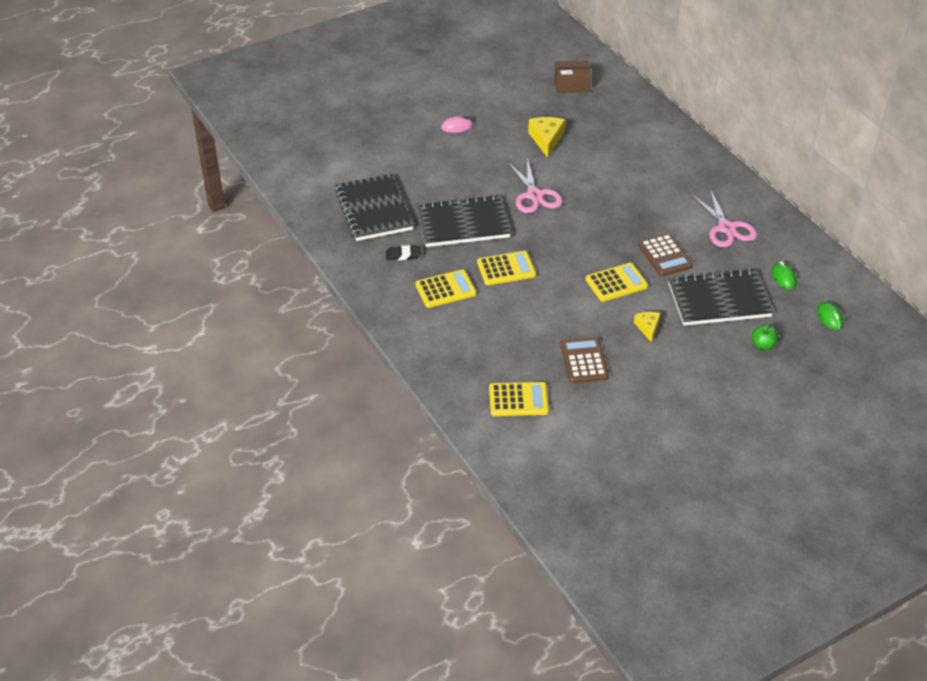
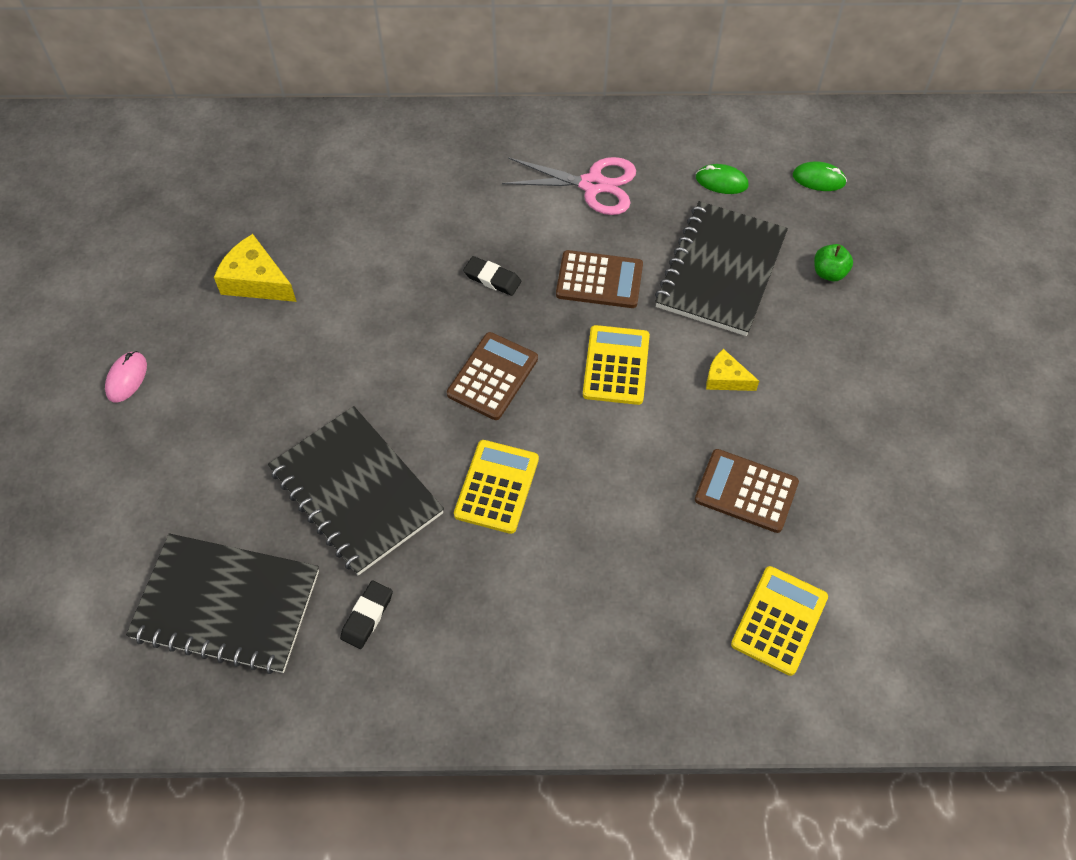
camera: 60 degrees left, 15 degrees up
(445, 289) = (486, 595): yellow calculator -> none
(463, 224) = (356, 491): black notebook -> black notebook turned 60 degrees counterclockwise
(534, 195) = (365, 363): pink scissors -> none
(567, 241) = (492, 376): none -> brown calculator
(572, 85) = (163, 184): brown box -> none
(626, 217) = (492, 279): none -> black eraser

